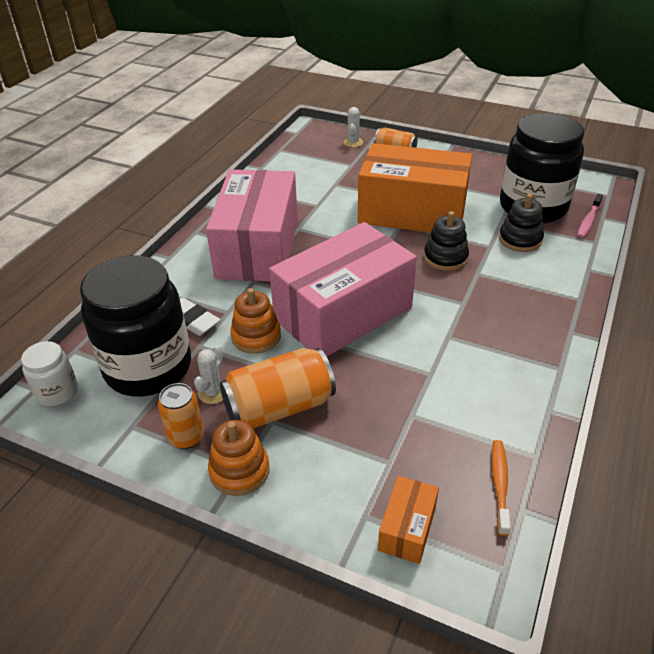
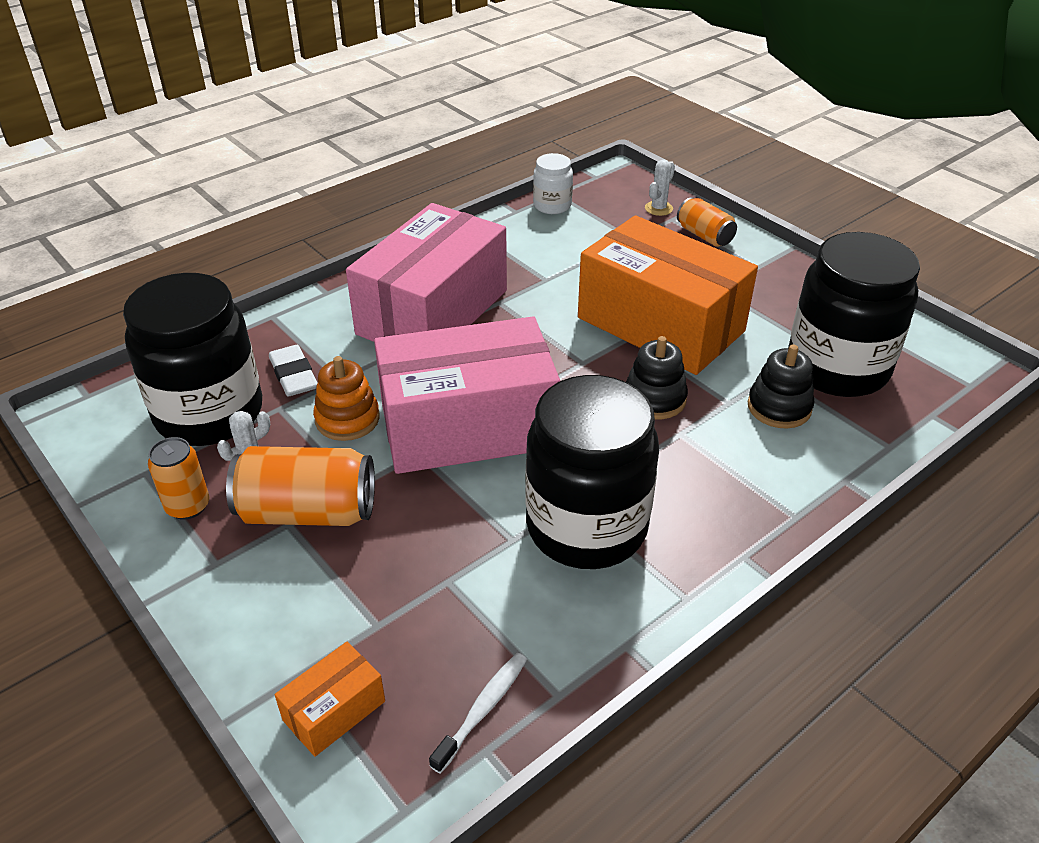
camera: 25 degrees right, 0 degrees up
(57, 392) = (104, 407): white jar -> white jar (552, 206)
(239, 470) = (211, 566): orange stacking toy -> none
(469, 348) = (586, 527): none -> black jar
(499, 484) = (483, 709): orange toothbrush -> white toothbrush
(588, 221) = (905, 412): pink toothbrush -> none

